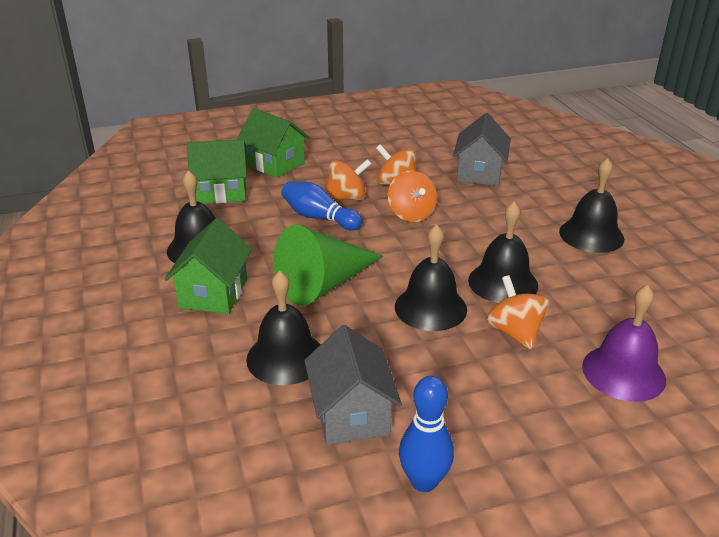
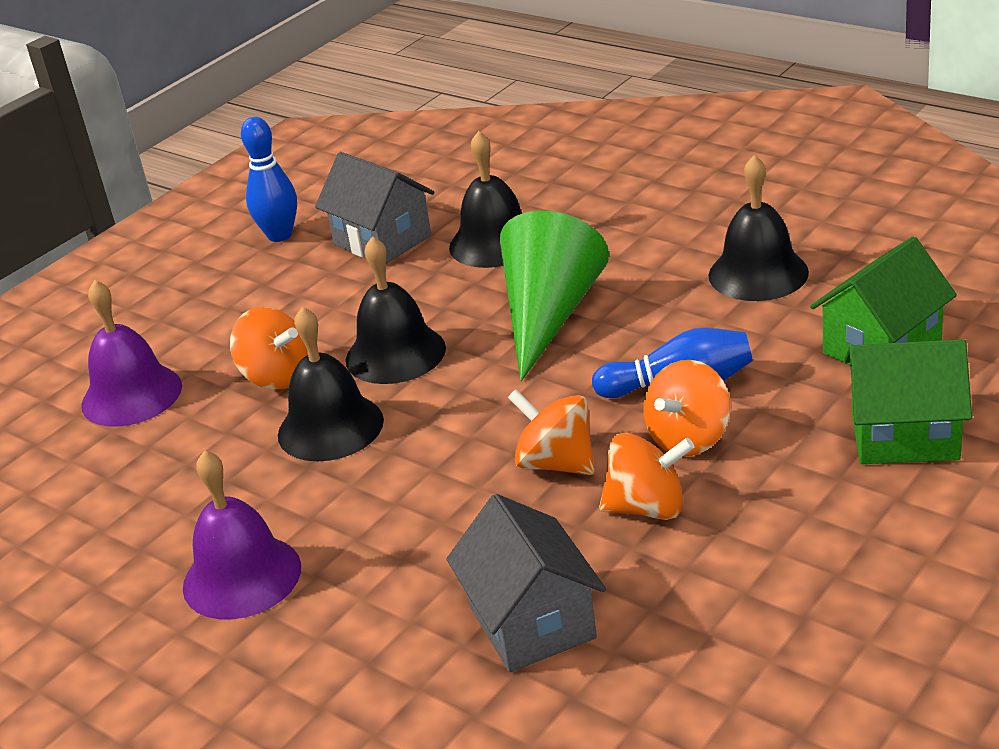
camera: 150 degrees right, 0 degrees up
(213, 293) = (655, 247): green house -> none
(591, 235) = (242, 576): black bell -> purple bell

